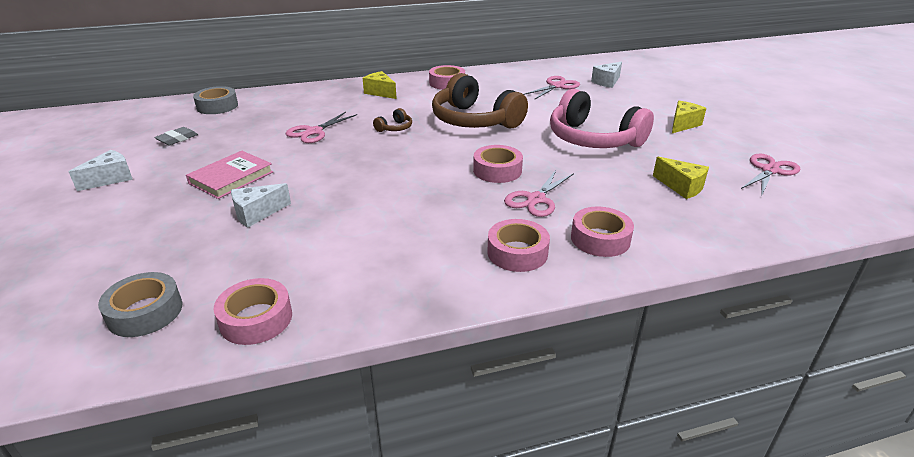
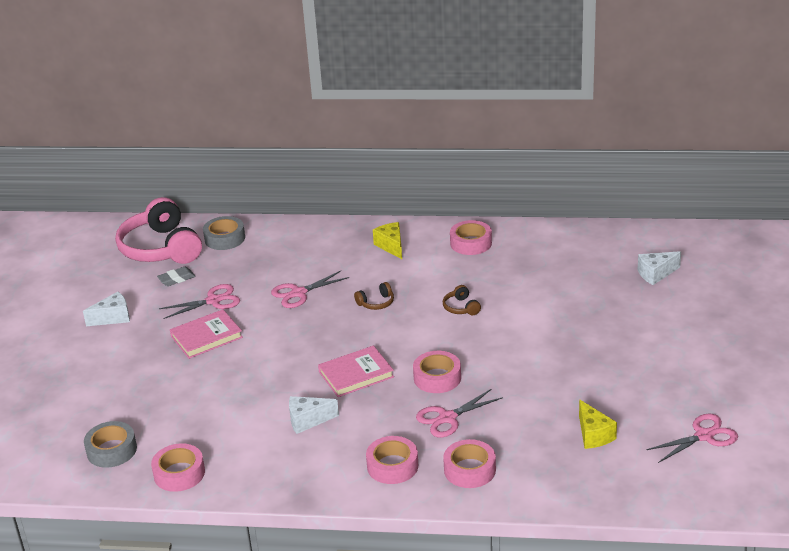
camera: 25 degrees right, 0 degrees up
(257, 213) = (213, 381): white cheese -> white cheese (308, 420)
(414, 181) = (356, 374): none -> pink book
(474, 120) = (461, 307): brown headphones -> brown headphones, size x0.40
(557, 86) = (590, 270): pink scissors -> pink scissors (213, 301)
(593, 139) = (562, 358): pink headphones -> pink headphones (161, 248)
(683, 125) = (678, 357): yellow cheese -> none

